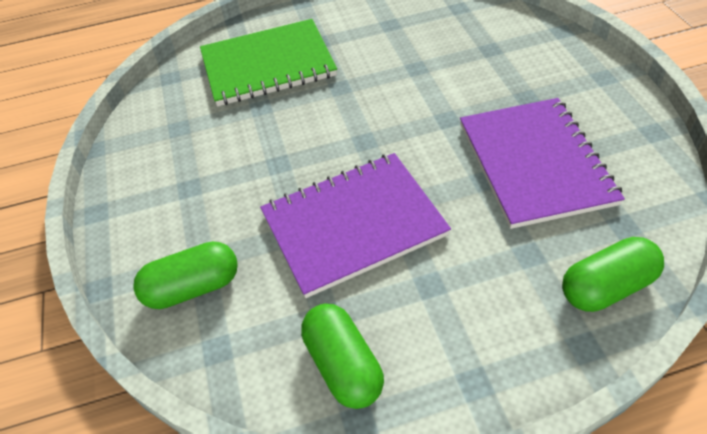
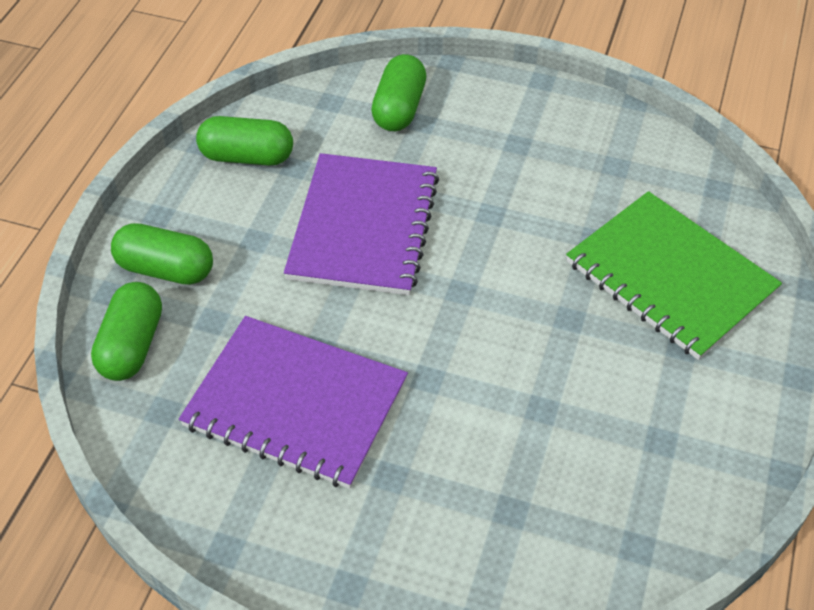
camera: 120 degrees right, 0 degrees up
(268, 65) = (670, 277): green notebook -> green notebook turned 60 degrees counterclockwise
(521, 324) = (165, 269): none -> green capsule

